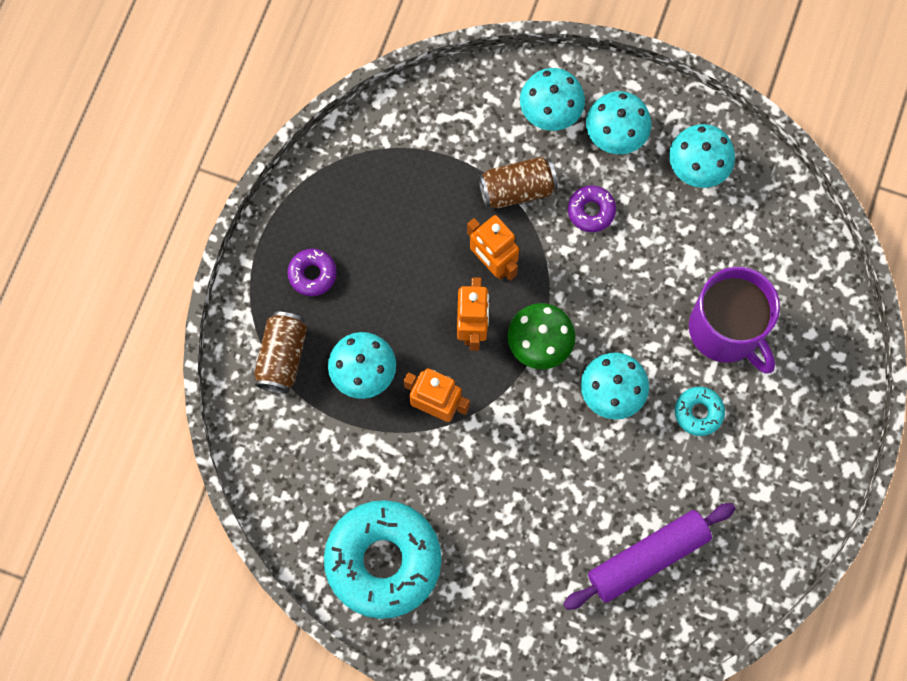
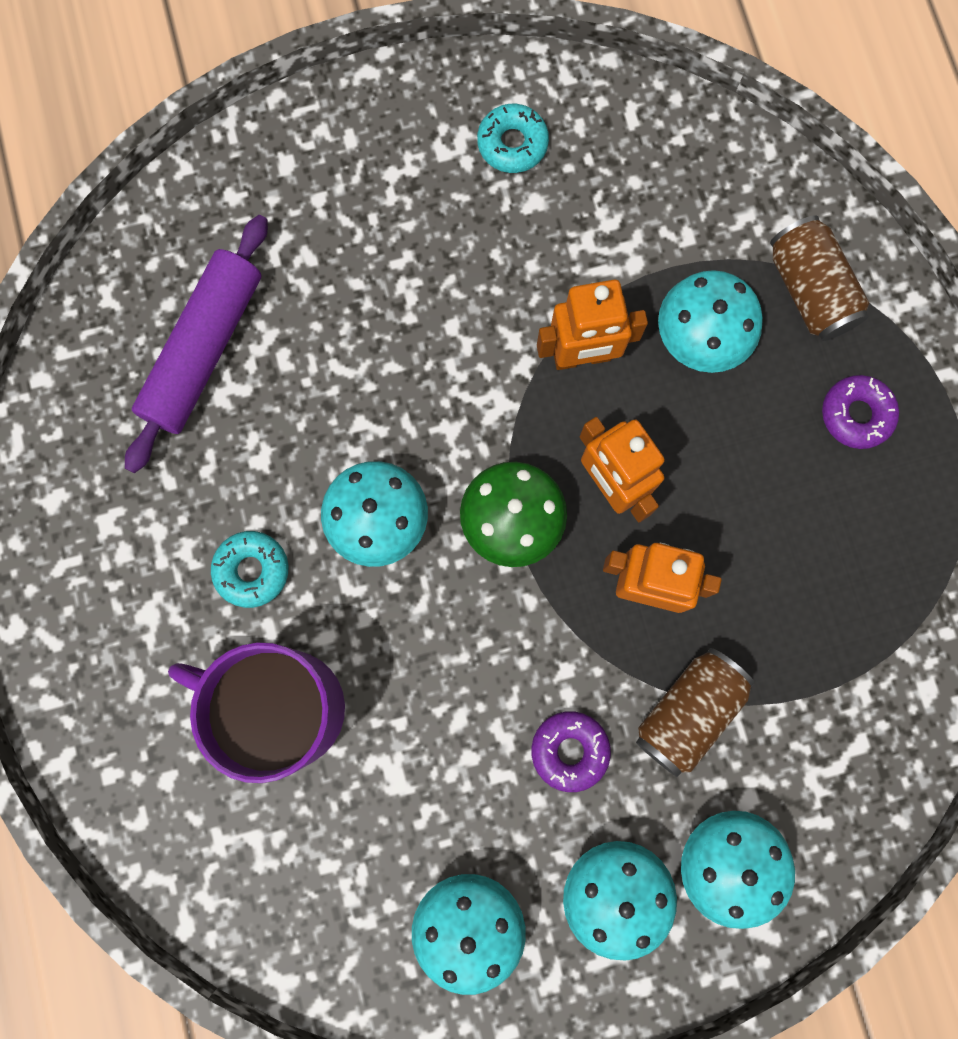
camera: 145 degrees right, 5 degrees up
(383, 561) = (512, 144): turquoise donut -> turquoise donut, size x0.44

